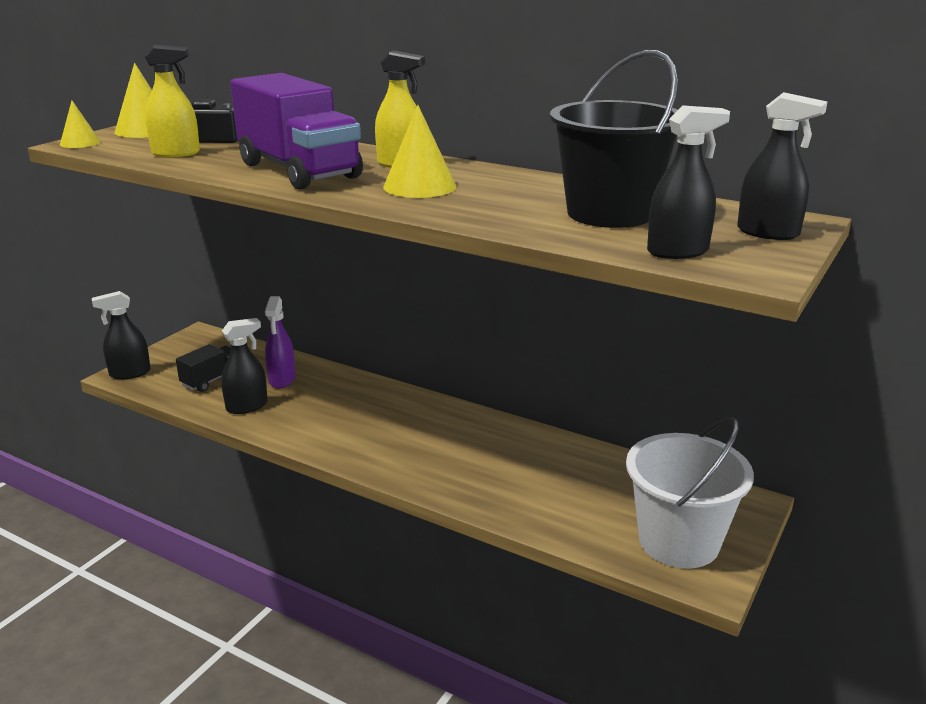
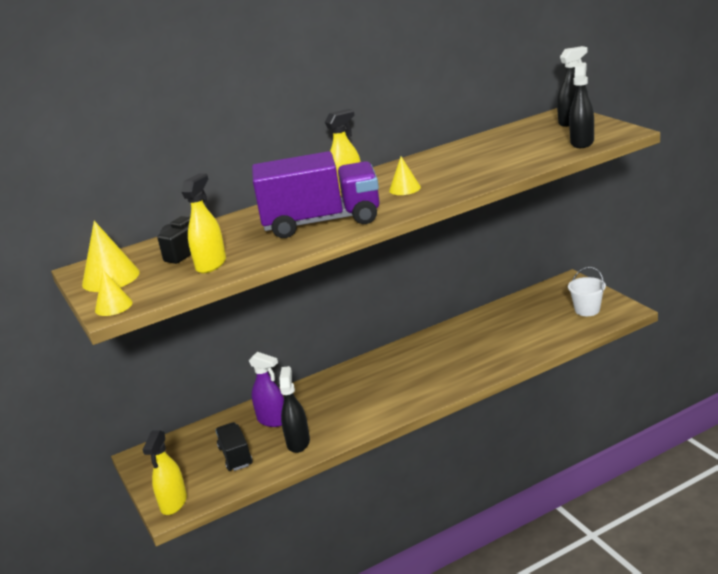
camera: 55 degrees left, 0 degrees up
(130, 373) = (173, 503): black spray bottle -> yellow spray bottle
(419, 186) = (404, 189): yellow cone -> yellow cone, size x0.62
(610, 213) = (510, 148): black bucket -> none
(679, 542) = (587, 310): white bucket -> white bucket, size x0.52

